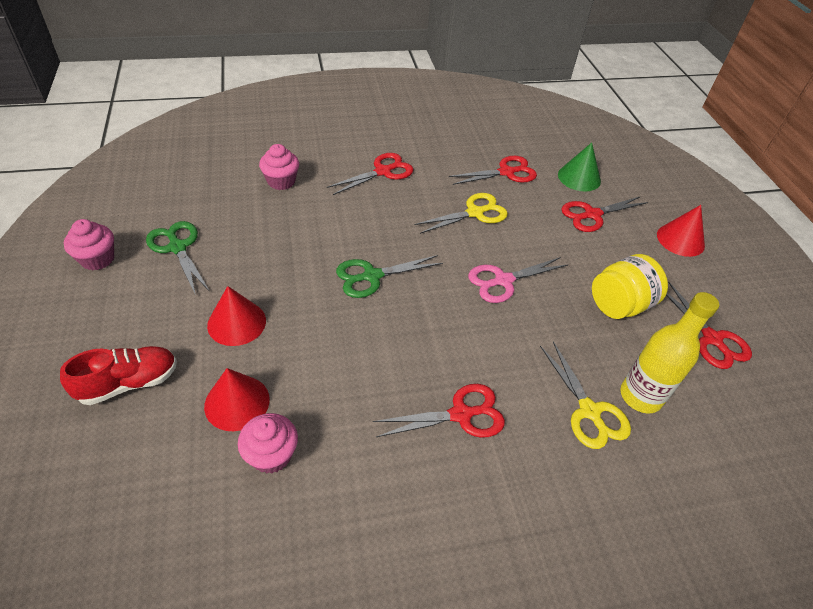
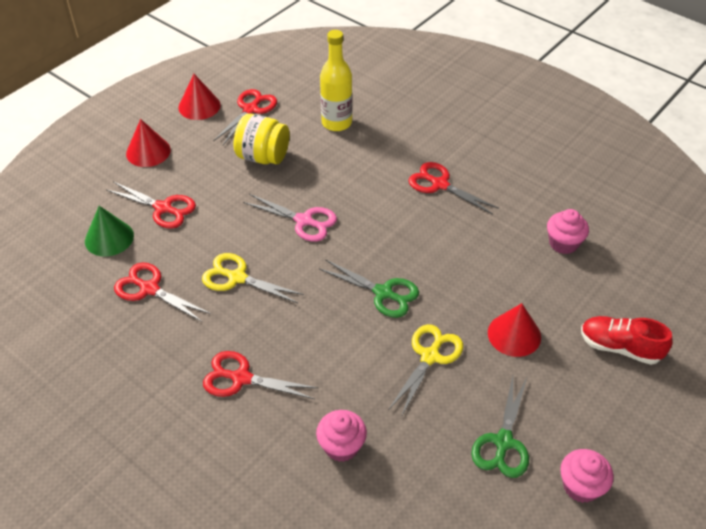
camera: 125 degrees left, 0 degrees up
(237, 402) = (559, 283): red cone -> red cone (199, 106)
(589, 411) = (373, 137): yellow scissors -> yellow scissors (430, 356)

